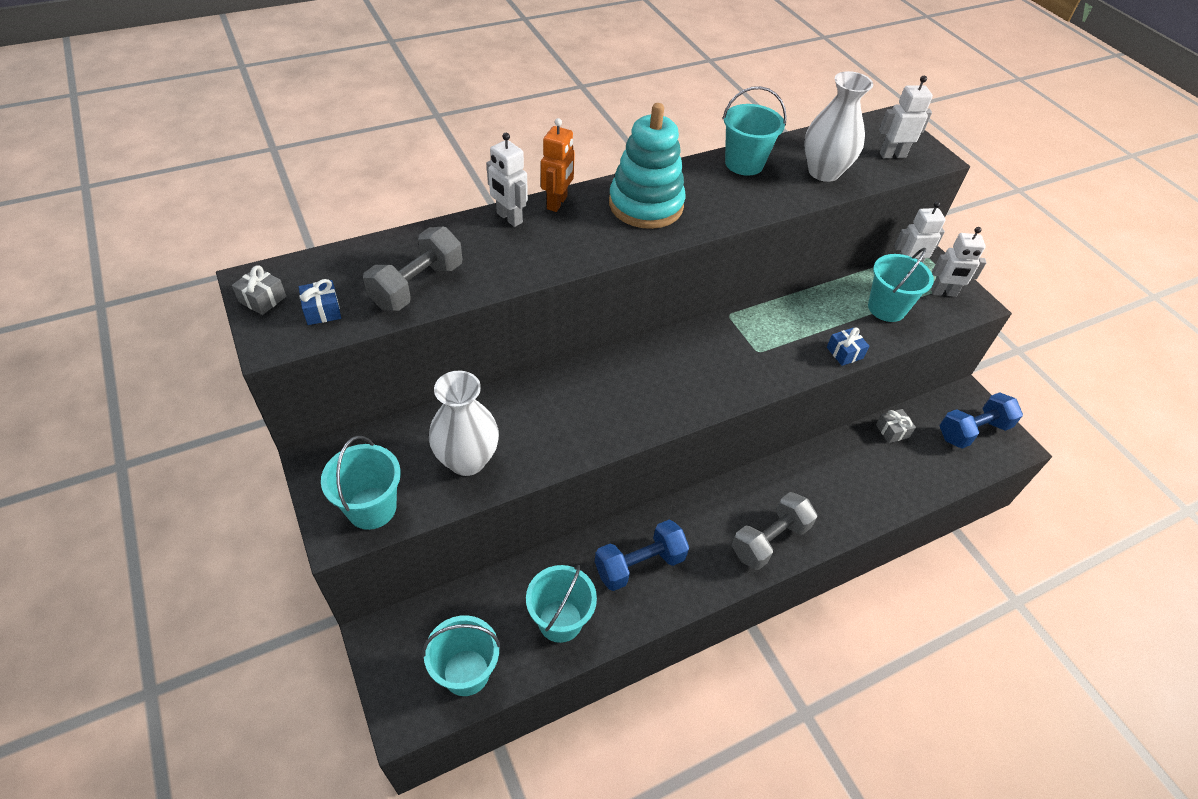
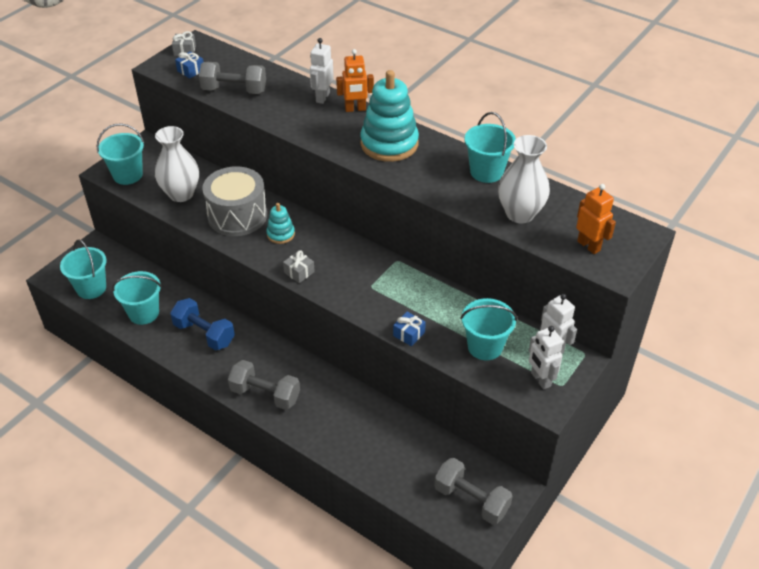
camera: 65 degrees right, 5 degrees down
(557, 418) = (237, 215): none -> grey drum
(622, 391) = (280, 234): none -> turquoise stacking toy
(892, 155) = (589, 246): white robot -> orange robot
(892, 431) = (426, 441): grey gift -> grey gift (299, 272)
(972, 431) = (471, 500): blue dumbbell -> grey dumbbell

